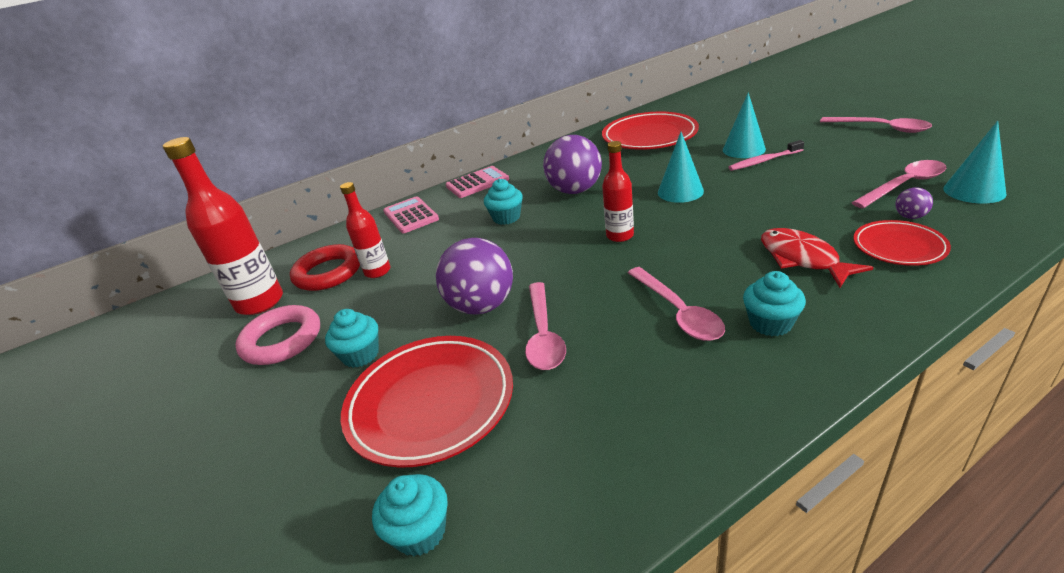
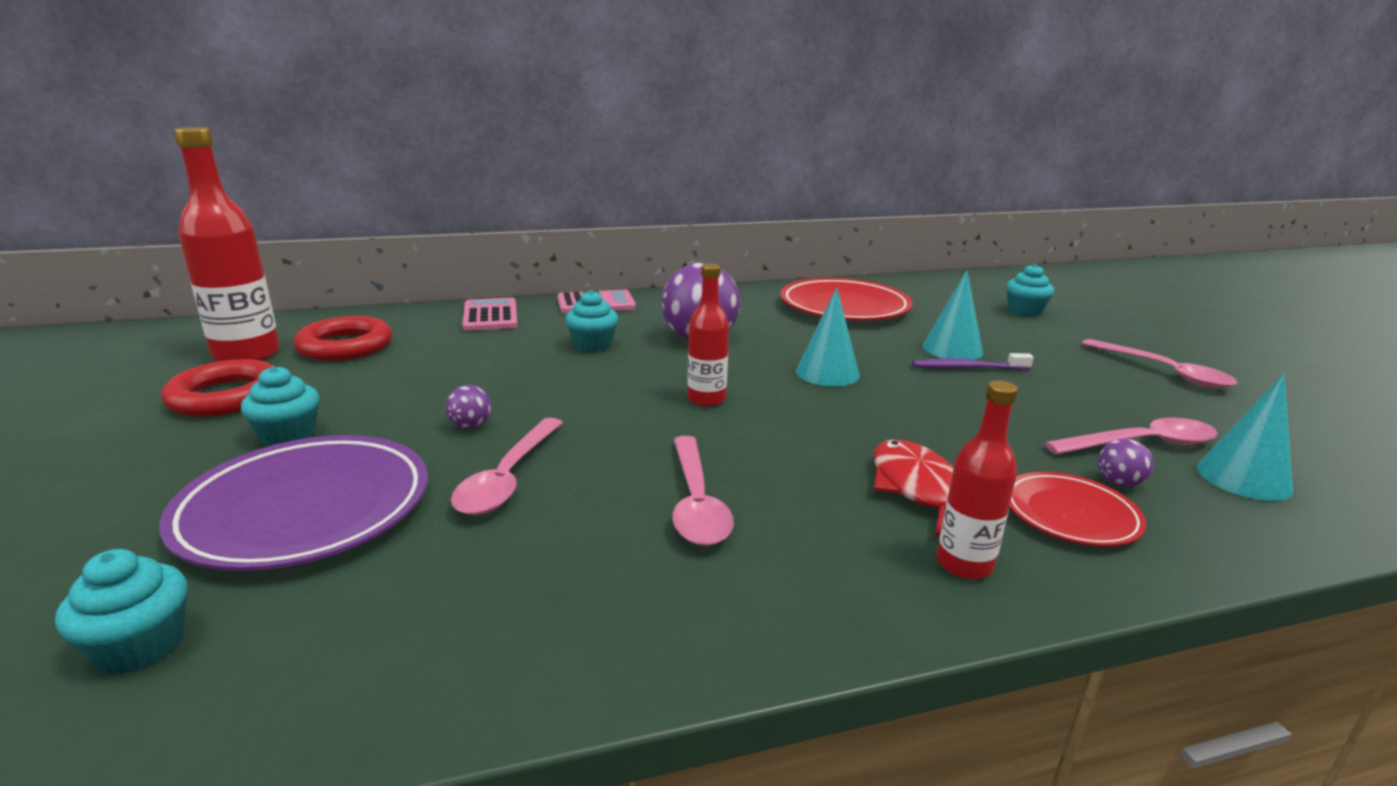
camera: 10 degrees right, 10 degrees down
(282, 340) = (227, 397): pink ring -> red ring
(377, 271) = (397, 359): red bottle -> red bottle (964, 564)
(430, 403) = (306, 510): red plate -> purple plate
(482, 306) = (470, 426): purple ball -> purple ball, size x0.43
(764, 161) = (967, 368): pink toothbrush -> purple toothbrush
(770, 323) = (805, 552): turquoise cupcake -> turquoise cupcake (1024, 311)

